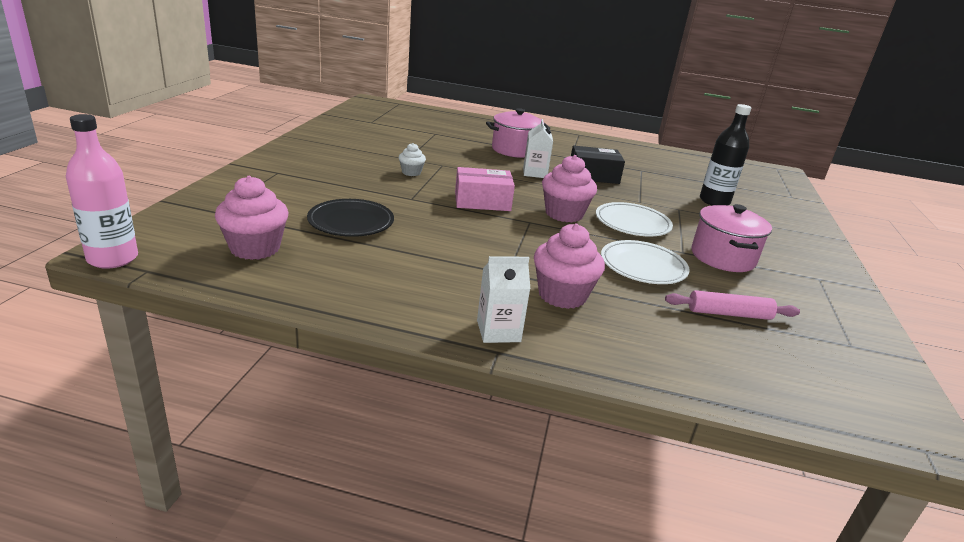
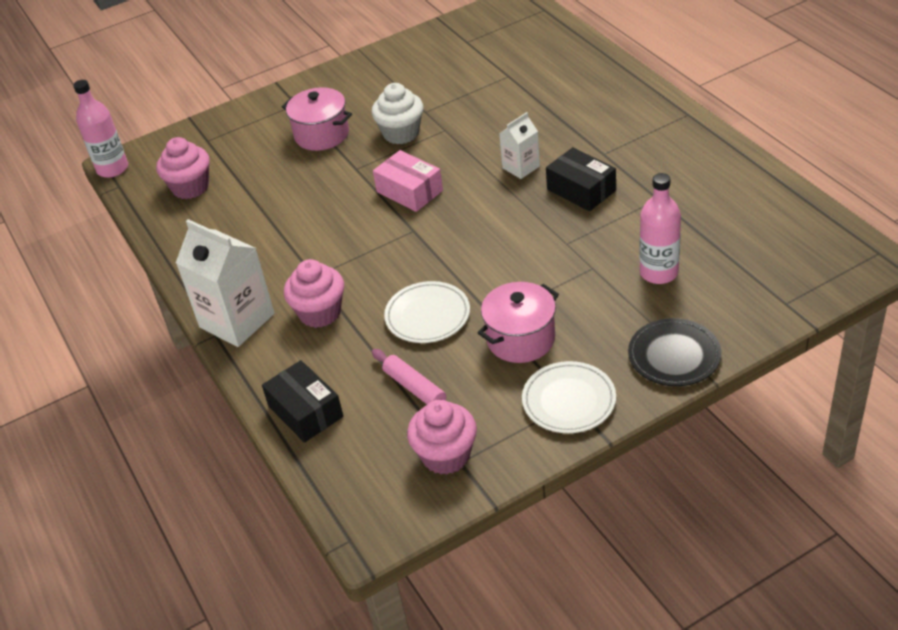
camera: 55 degrees right, 15 degrees up
(351, 222) = (277, 182): black plate -> black plate (674, 356)
(411, 172) = (401, 133): white cupcake -> white cupcake, size x1.85
(498, 331) = (237, 320): white carton -> white carton, size x1.84
(514, 150) = (556, 125): pink pot -> pink pot (322, 134)
(564, 214) = (459, 232): pink cupcake -> pink cupcake (446, 455)
(632, 223) = (505, 267): white plate -> white plate (569, 401)
(695, 371) = (305, 411): none -> black box
(714, 201) = (658, 272): black bottle -> pink bottle

